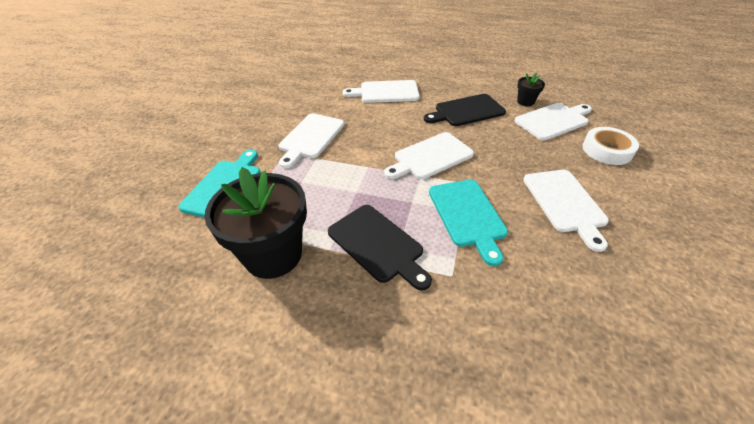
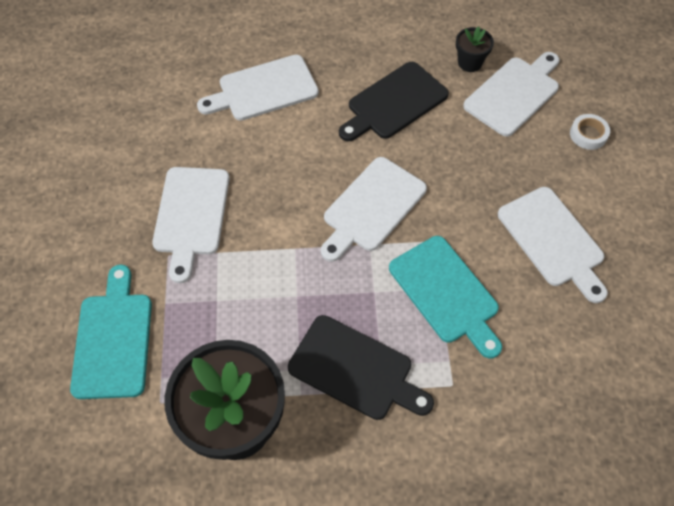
camera: 20 degrees left, 15 degrees up
(607, 150) = (588, 134): white tape -> white tape, size x0.60

